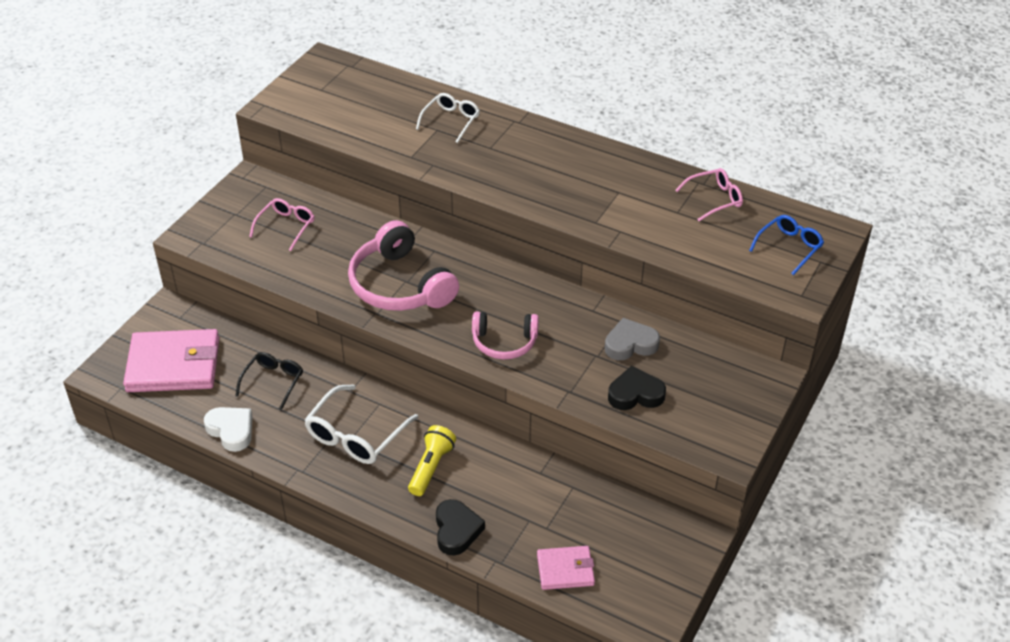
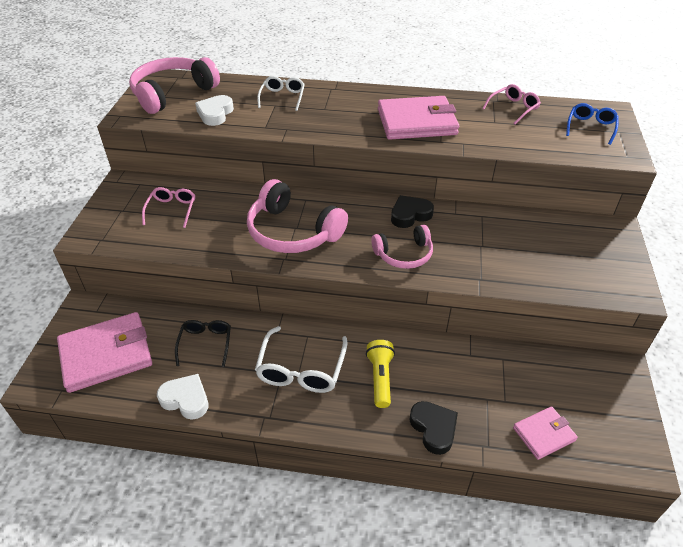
camera: 20 degrees left, 0 degrees up
(332, 87) = (172, 93): none -> pink headphones
(365, 126) = (215, 114): none -> white heart
(585, 190) = (416, 122): none -> pink wallet
(630, 344) = (500, 230): grey heart -> none
(635, 394) = (532, 267): black heart -> black heart (410, 215)

